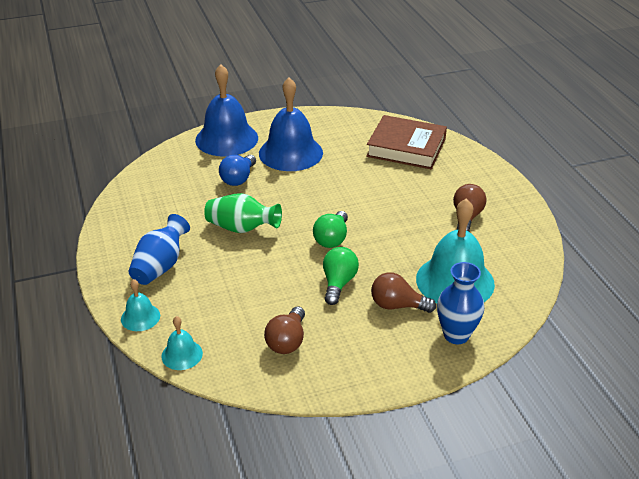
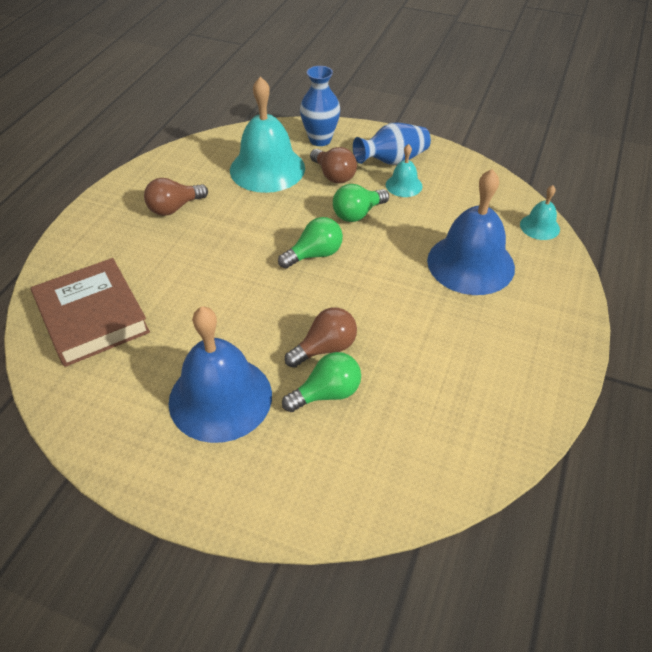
camera: 140 degrees left, 10 degrees up
(140, 317) = (559, 276): turquoise bell -> turquoise bell (404, 185)
(160, 266) = (508, 320): blue vase -> blue vase (392, 161)
(226, 139) = (269, 489): blue bell -> blue bell (470, 263)
(238, 179) = (327, 393): blue light bulb -> green light bulb
(242, 228) = (388, 317): green vase -> none
(287, 341) = (445, 194): brown light bulb -> brown light bulb (325, 348)

